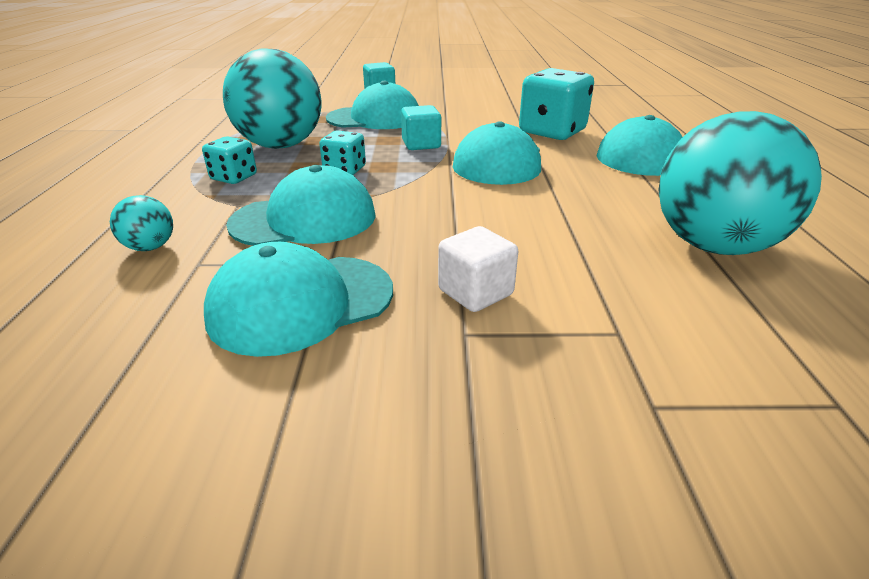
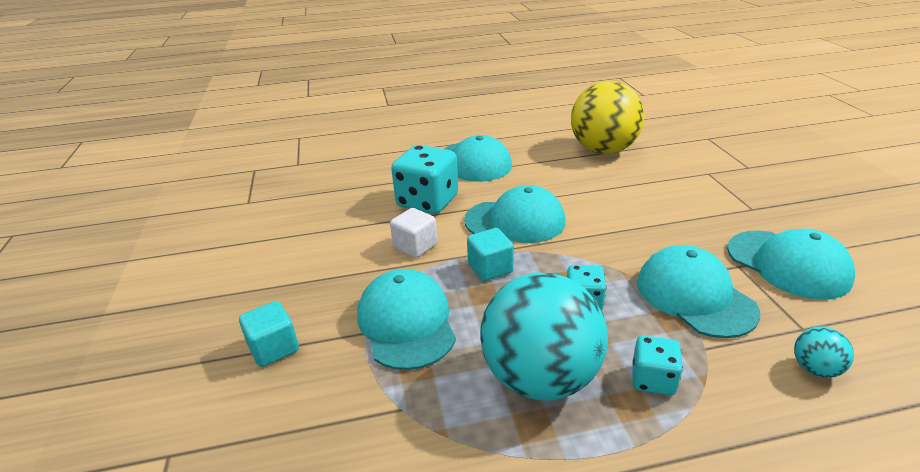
camera: 100 degrees left, 0 degrees up
(475, 292) = (715, 209): white cube -> white cube (415, 246)
(713, 246) = (603, 150): turquoise ball -> yellow ball

